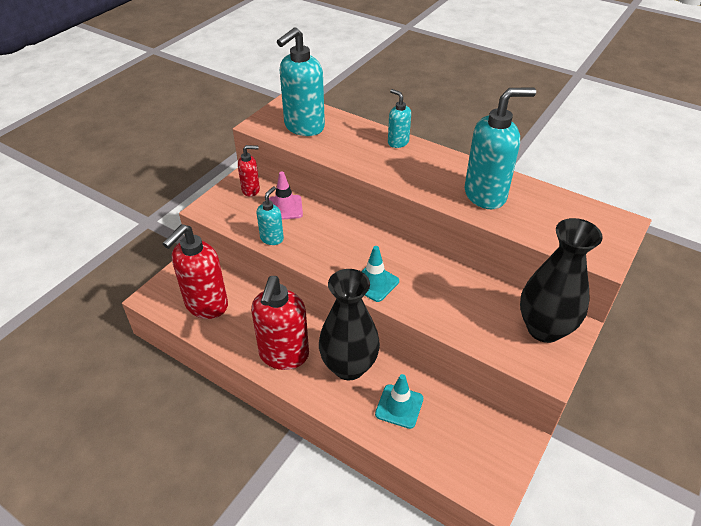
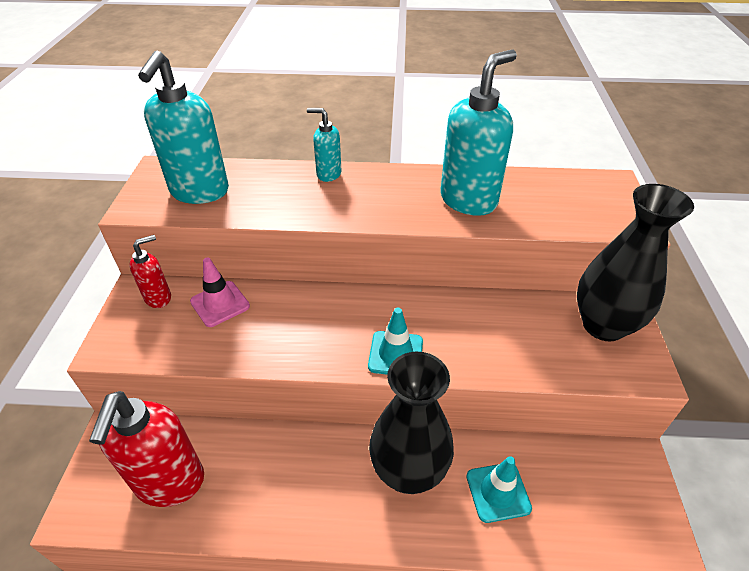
camera: 30 degrees left, 0 degrees up
(272, 238) = (229, 351): turquoise soap dispenser -> none
(284, 355) = (320, 500): red soap dispenser -> none

